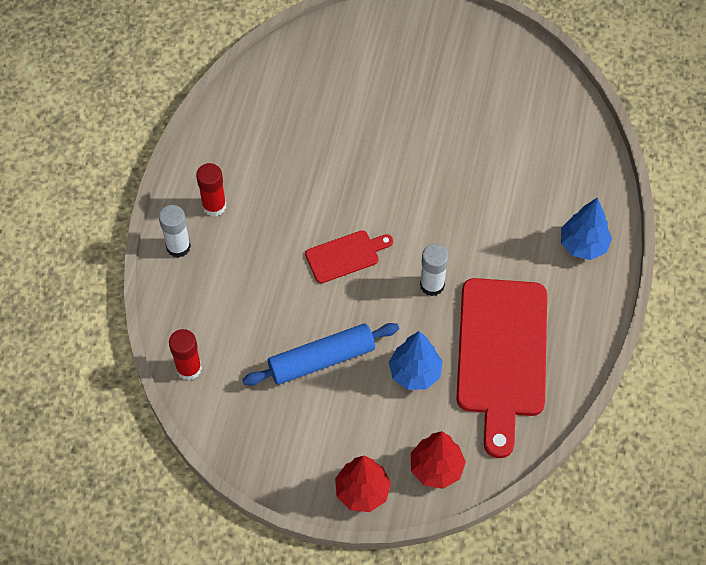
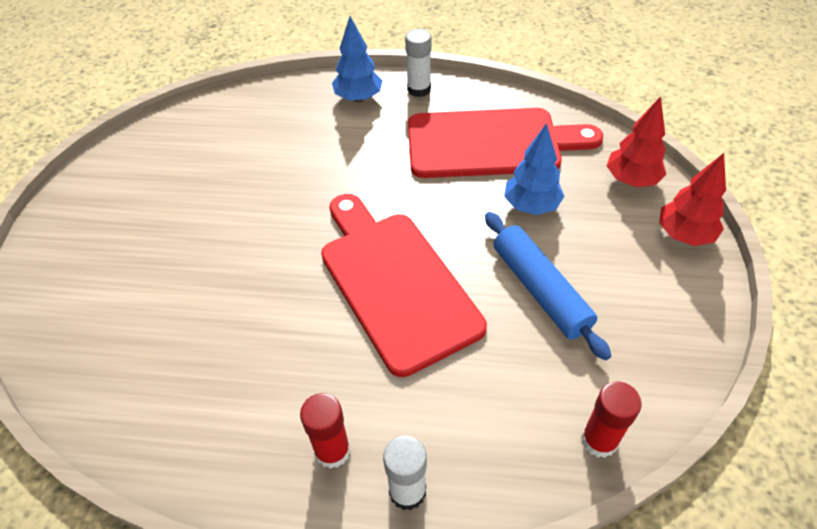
camera: 95 degrees left, 10 degrees down
(345, 256) = (395, 283): red cutting board -> red cutting board, size x2.09
(432, 285) = (421, 201): white glue stick -> white glue stick (419, 89)

